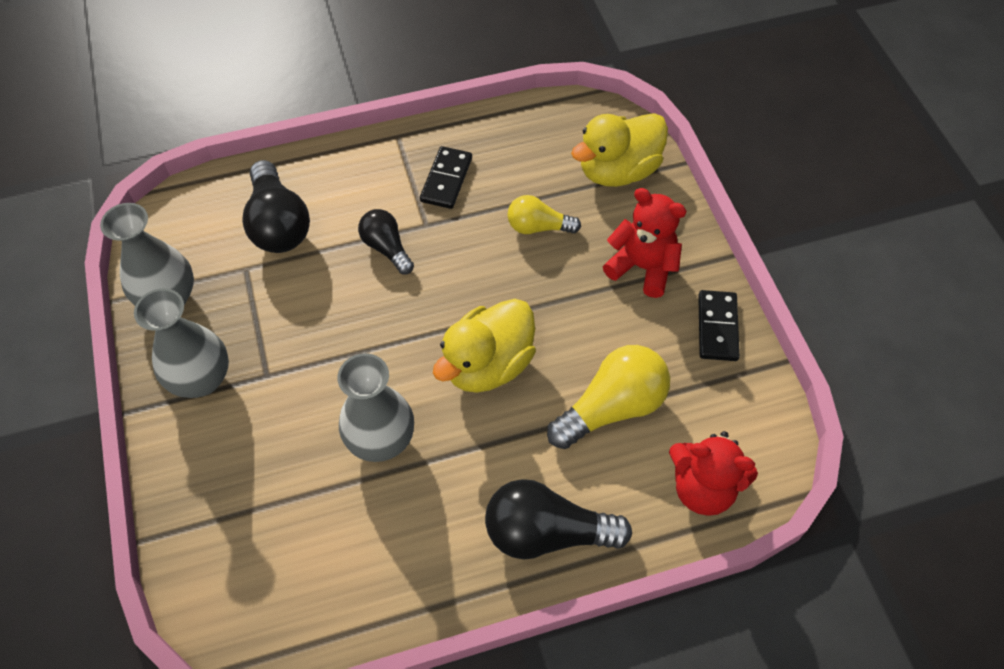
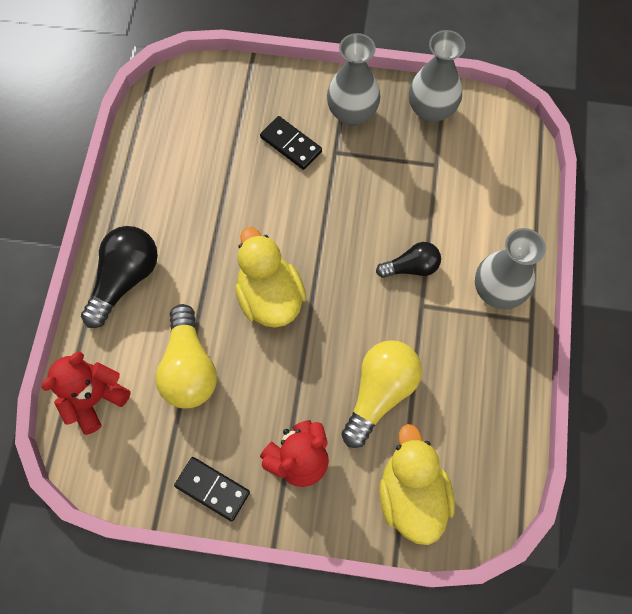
camera: 115 degrees right, 10 degrees up
(278, 224) = (470, 199): black light bulb -> none
(381, 440) = (247, 205): grey vase -> grey vase (497, 291)
(446, 180) = (463, 340): black domino -> black domino (290, 144)
(538, 227) = (379, 393): yellow light bulb -> yellow light bulb, size x1.64

